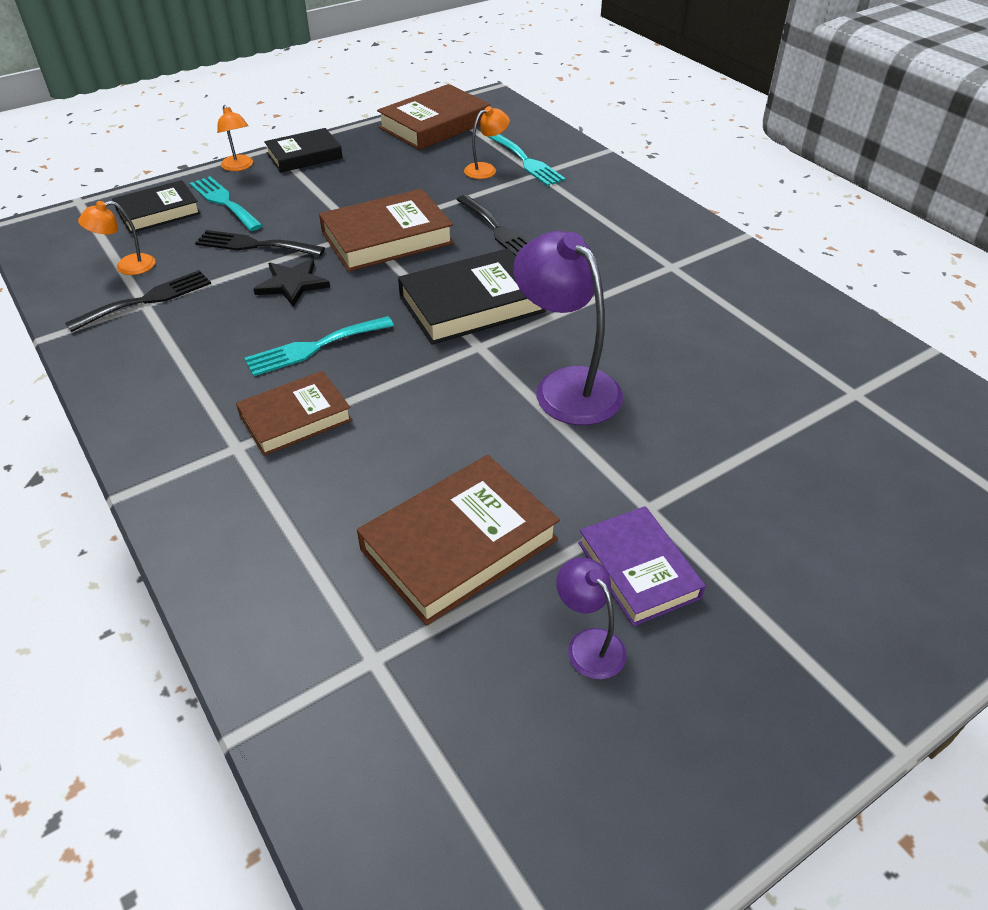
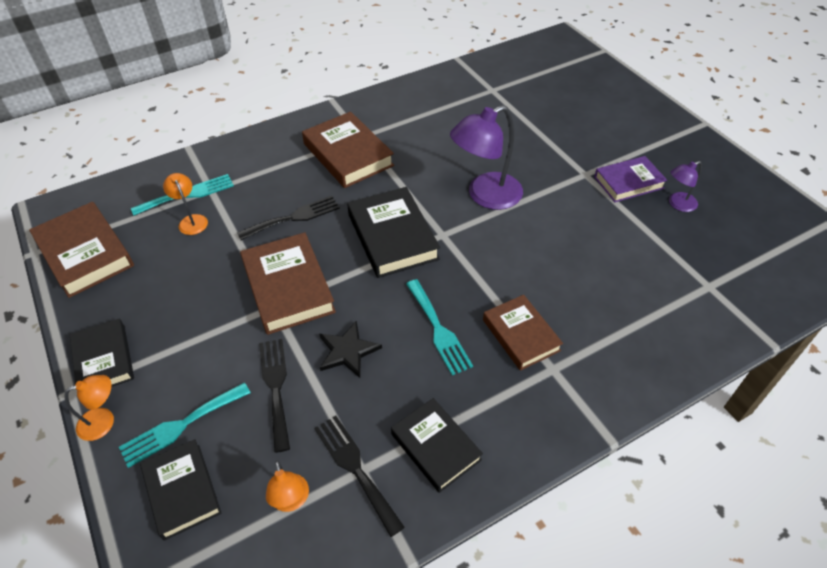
camera: 85 degrees left, 5 degrees up
(154, 350) = (435, 447): none -> black book
(254, 245) = (276, 387): black fork -> black fork turned 150 degrees clockwise
(459, 544) = (623, 250): brown book -> brown book (348, 155)

